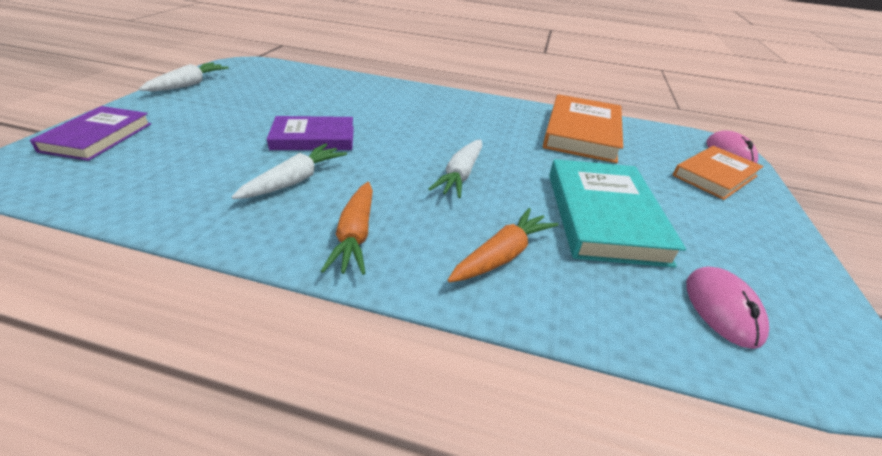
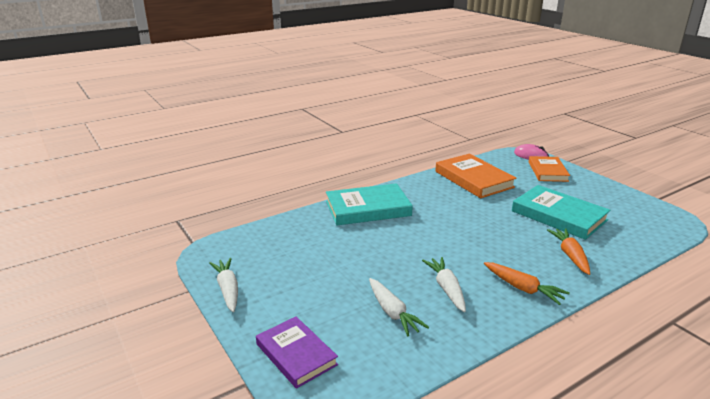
camera: 45 degrees left, 10 degrees down
(313, 138) = (393, 264): purple book -> none
(410, 98) = (368, 208): none -> turquoise book
(460, 175) = (488, 235): white carrot -> white carrot (392, 312)
(722, 309) = (638, 225): pink mouse -> none

